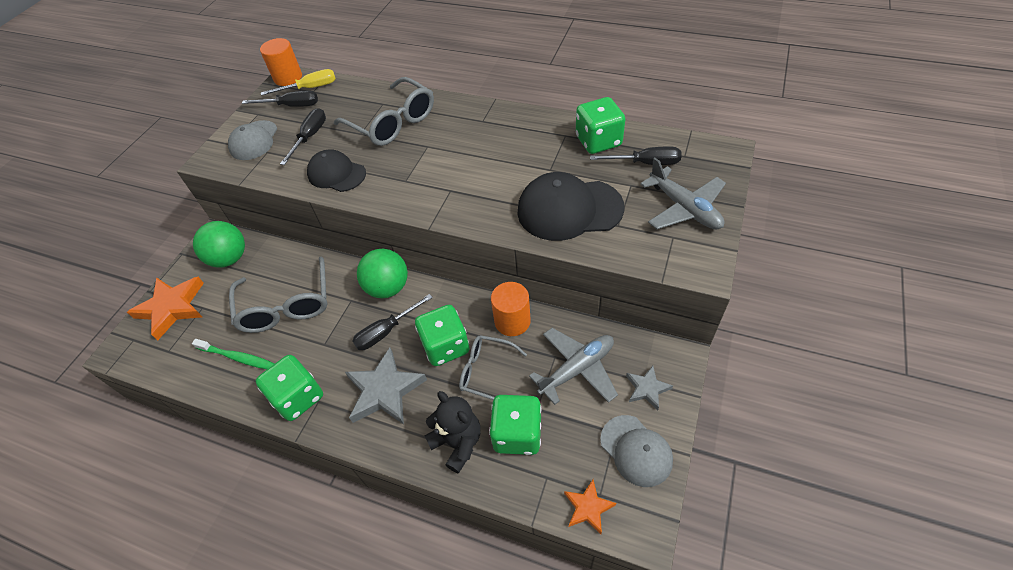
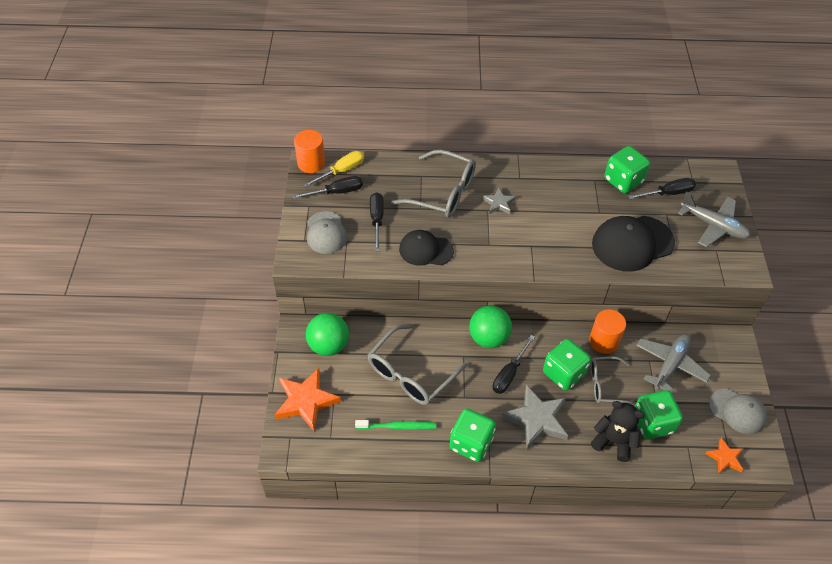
camera: 25 degrees left, 0 degrees up
(286, 306) = (410, 374): grey glasses -> grey glasses turned 75 degrees clockwise
(647, 389) = (724, 367): grey star -> grey star (498, 203)

